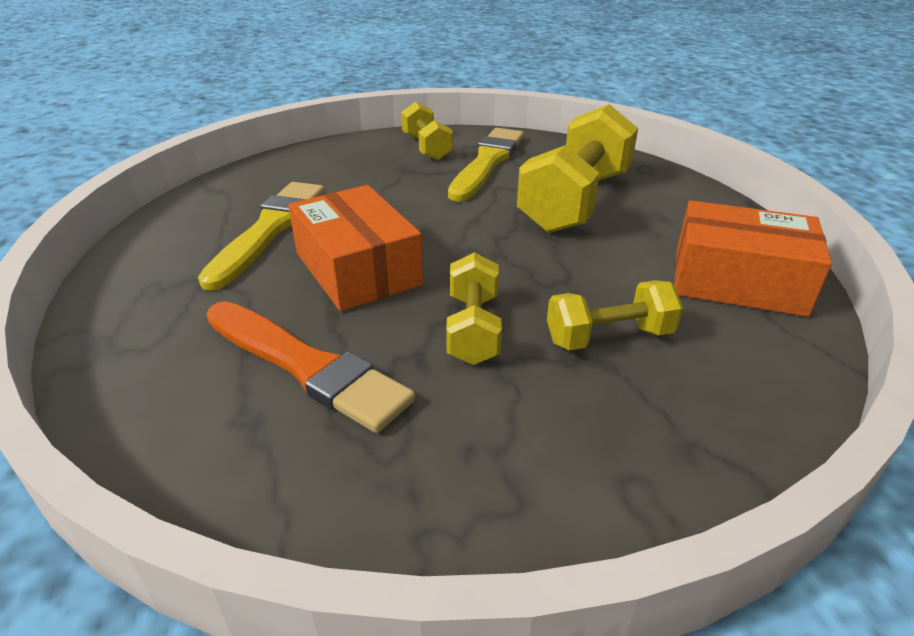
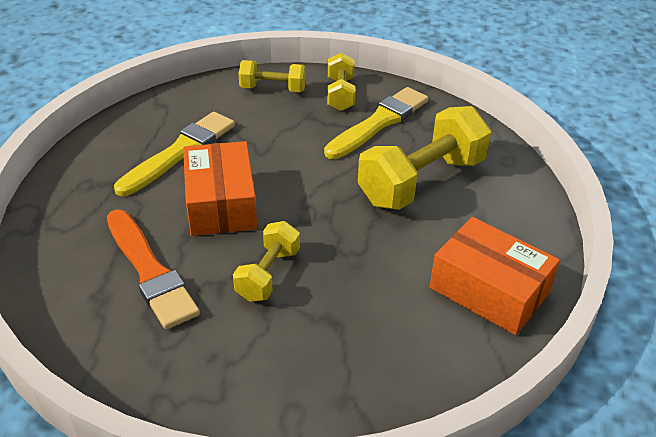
camera: 20 degrees right, 5 degrees up
(609, 337) = (355, 307): yellow dumbbell -> yellow dumbbell (273, 89)

